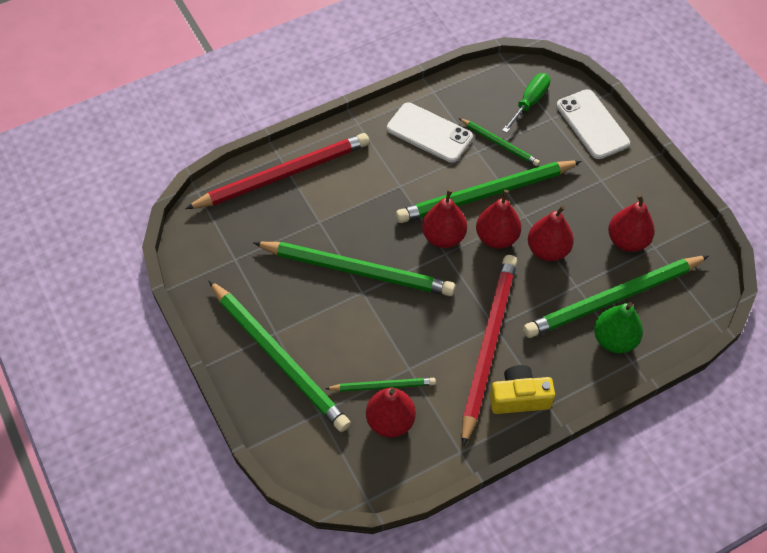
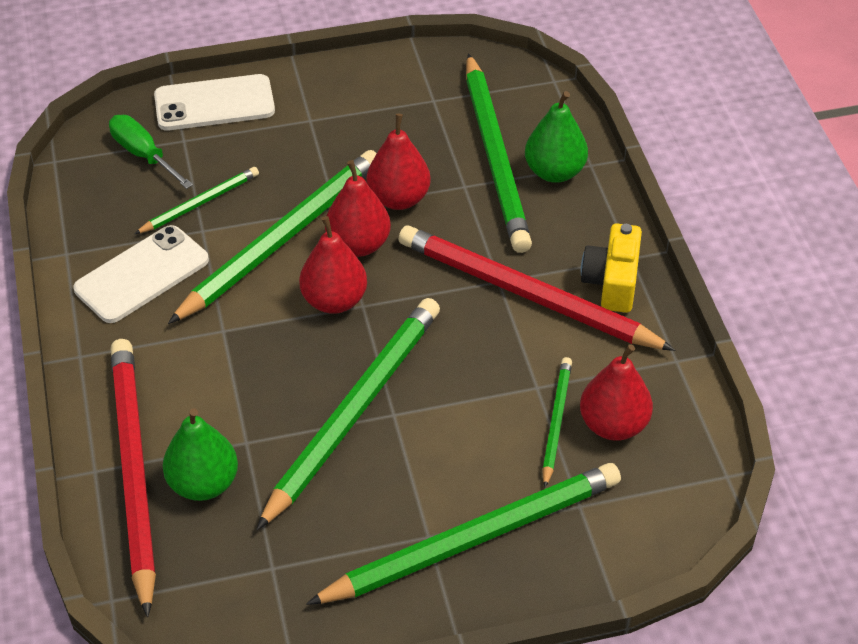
camera: 75 degrees left, 10 degrees down
(283, 210) = (203, 484): none -> green pear
(485, 194) = (281, 239): green pencil -> green pencil turned 135 degrees counterclockwise
(627, 240) = (414, 121): red pear -> none

